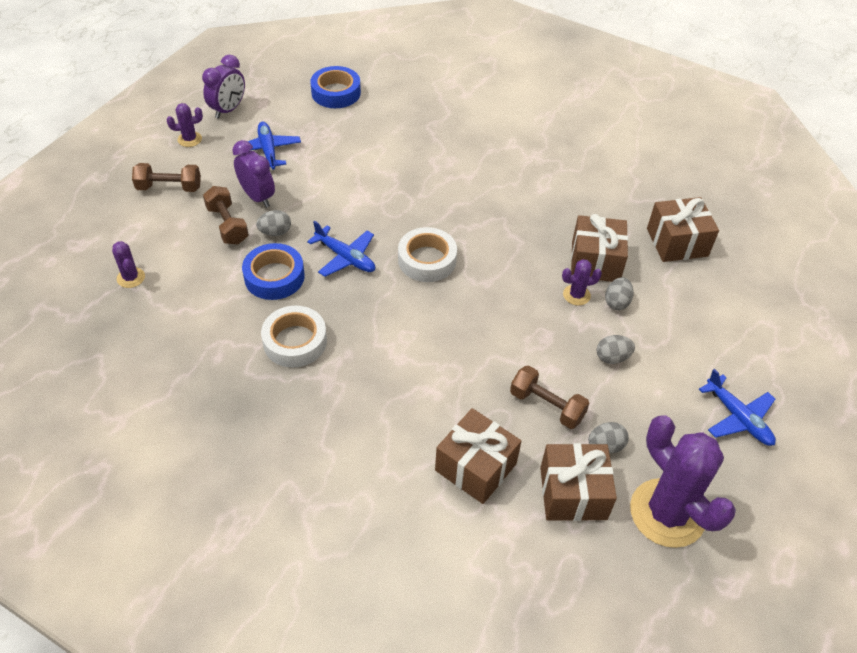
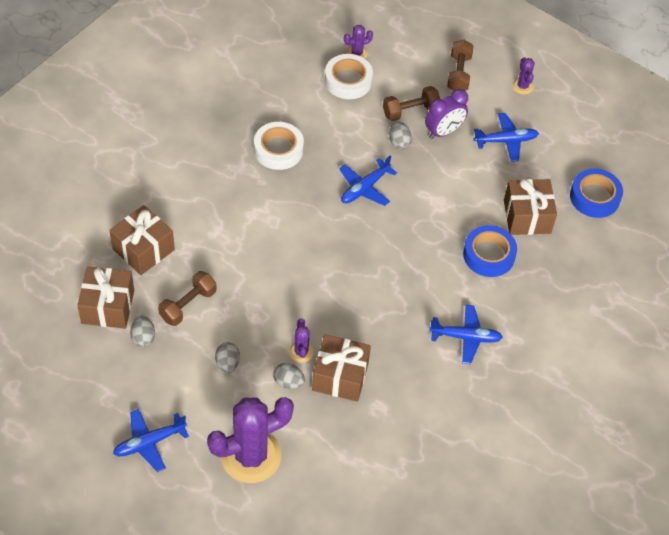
camera: 95 degrees right, 5 degrees up
(228, 110) = (566, 113): purple clock -> none
(274, 277) = (348, 140): blue tape -> blue tape (489, 255)
(427, 260) = (356, 245): white tape -> white tape (348, 81)
(520, 174) = (466, 337): none -> blue plane
(667, 513) = (77, 364): purple cactus -> purple cactus (251, 456)
(677, 242) = (359, 455): brown gift -> brown gift (527, 216)

